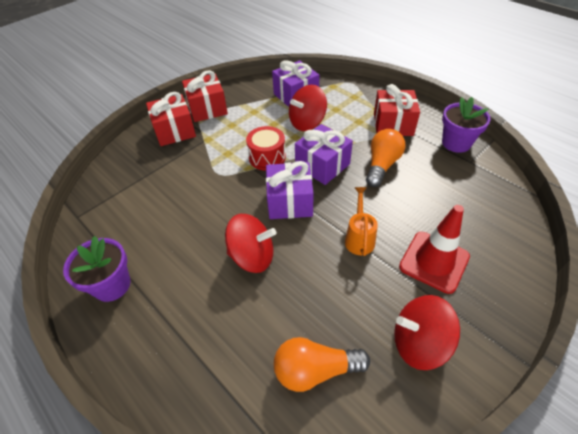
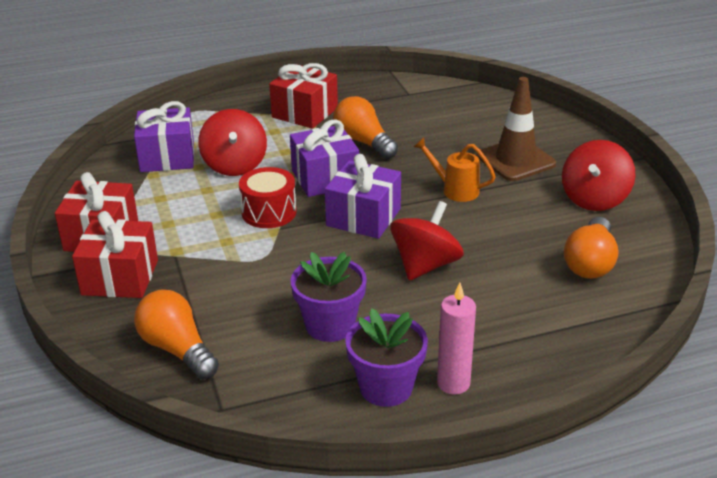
camera: 65 degrees left, 15 degrees down
(122, 178) = (177, 349): none -> orange light bulb
(125, 322) = (453, 383): none -> pink candle
(434, 261) = (515, 160): red traffic cone -> brown traffic cone
(456, 143) = (374, 90): purple flower pot -> purple flower pot (330, 325)

